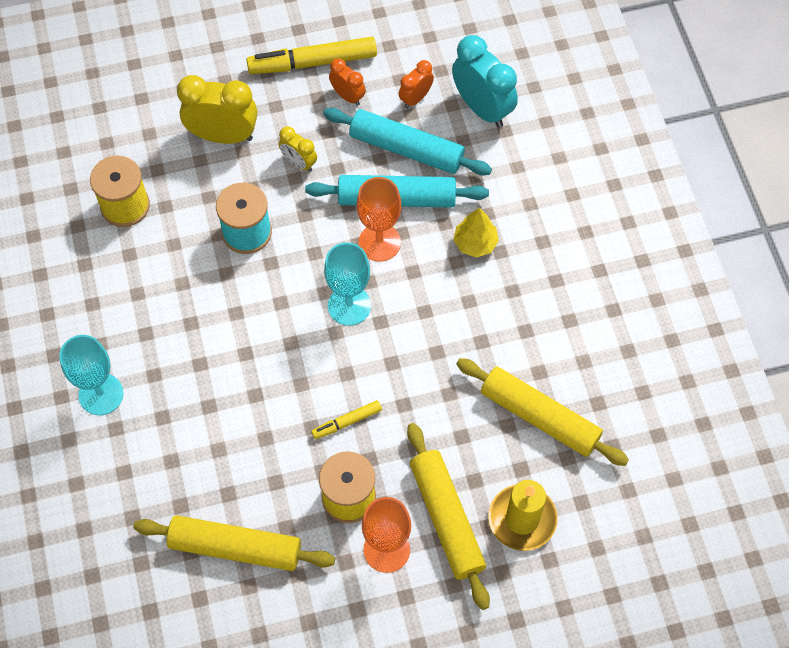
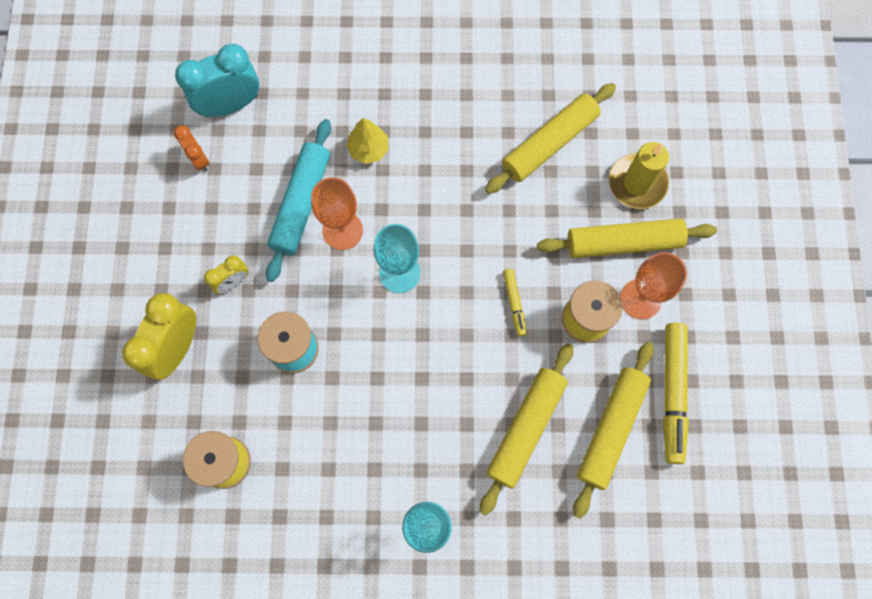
camera: 75 degrees left, 10 degrees up
(217, 463) = (526, 428): none -> yellow rolling pin
(312, 62) = (123, 243): yellow marker -> yellow marker (672, 393)
(348, 96) = (174, 219): orange clock -> none
(406, 149) = (251, 182): turquoise rolling pin -> none

